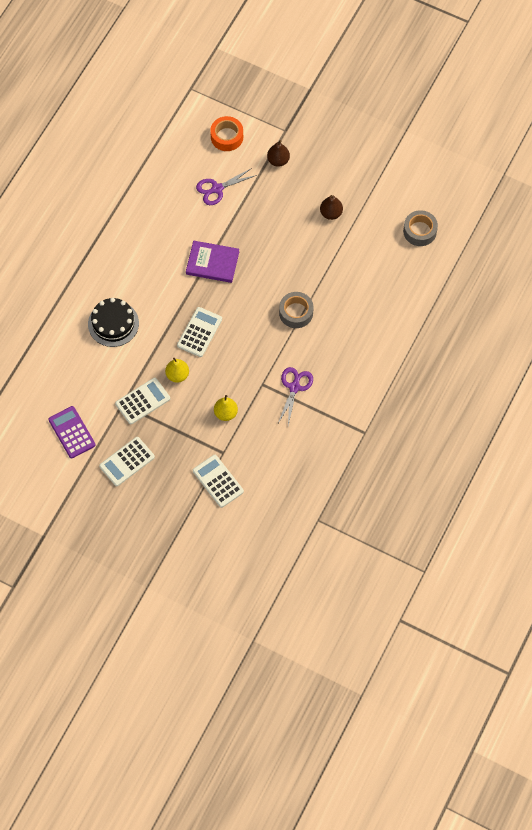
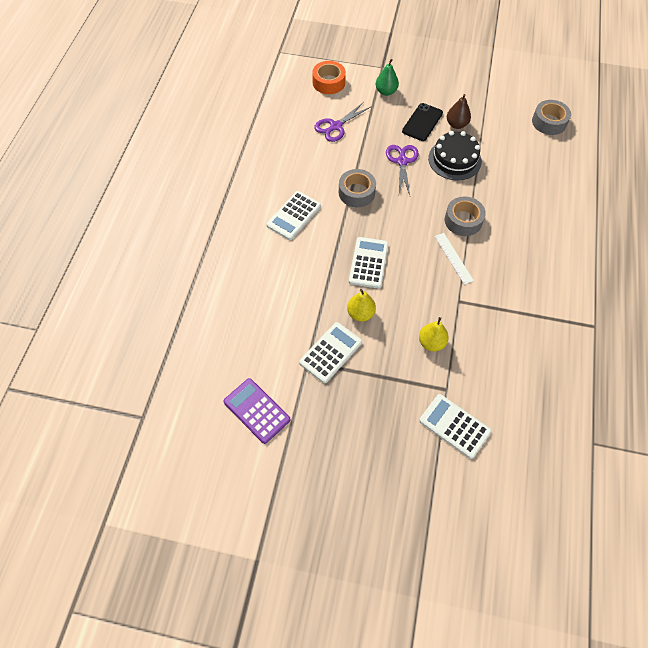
camera: 15 degrees left, 5 degrees down
(113, 323) = (269, 275): black cake -> black cake (454, 159)
(127, 461) = (335, 430): white calculator -> white calculator (294, 216)
(212, 263) = (356, 192): purple book -> grey tape
(273, 345) = (453, 258): none -> white ruler
(278, 160) = (386, 92): brown pear -> green pear
(294, 387) = (495, 296): purple scissors -> purple scissors (402, 161)
(299, 203) = (422, 122): none -> black phone

